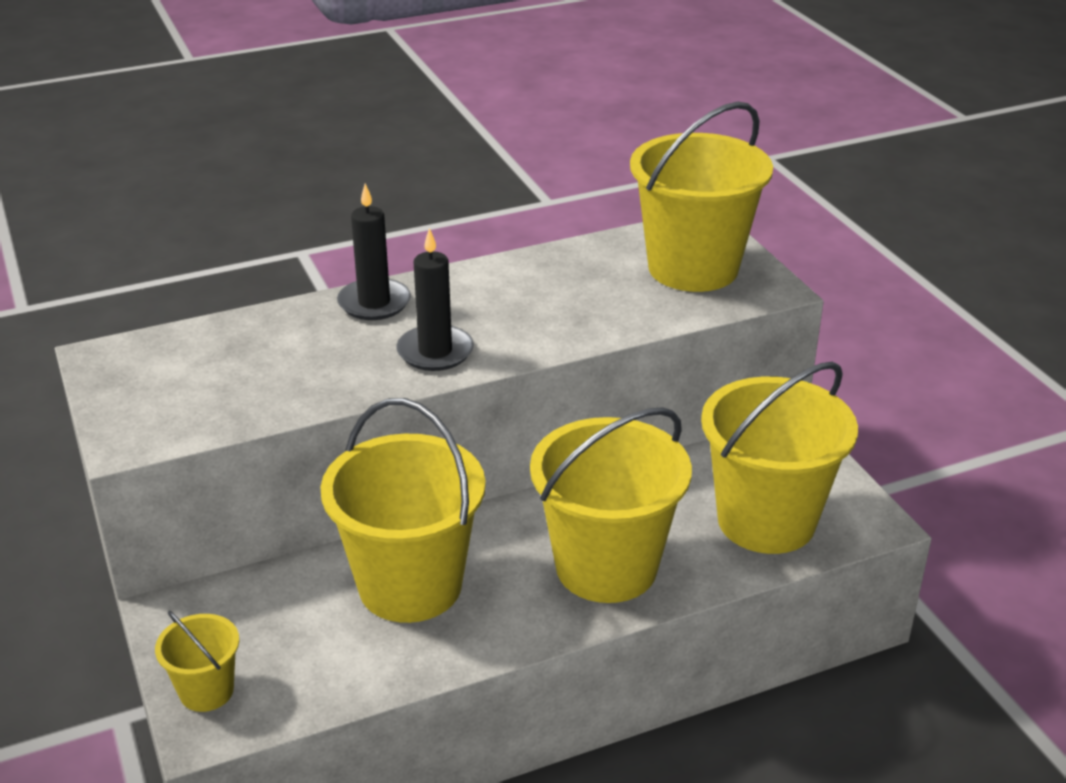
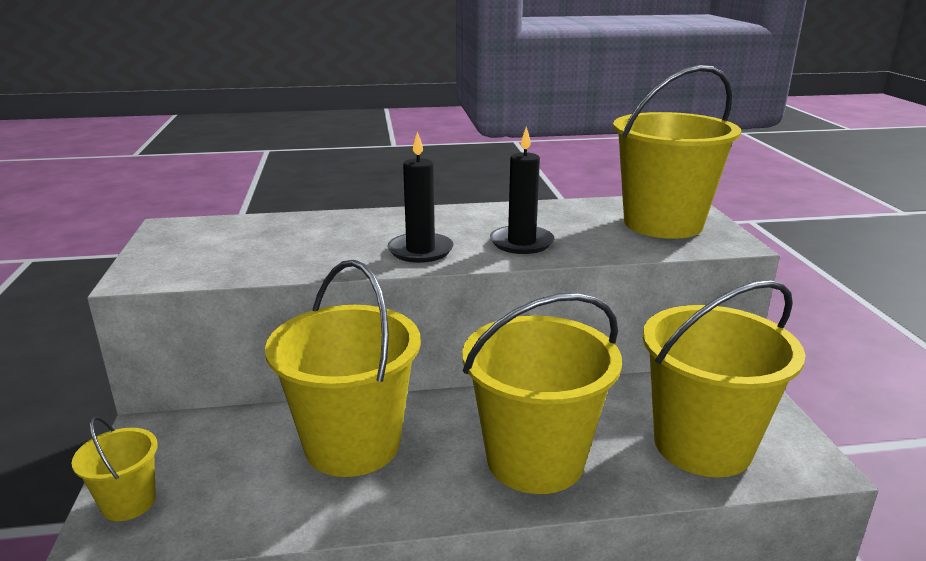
camera: 15 degrees right, 10 degrees down
(374, 303) = (391, 218): black candle -> black candle (521, 243)

